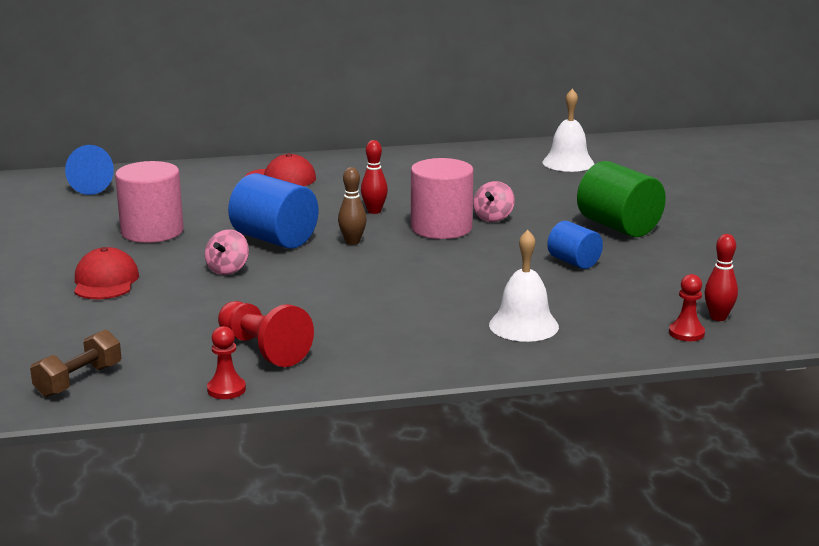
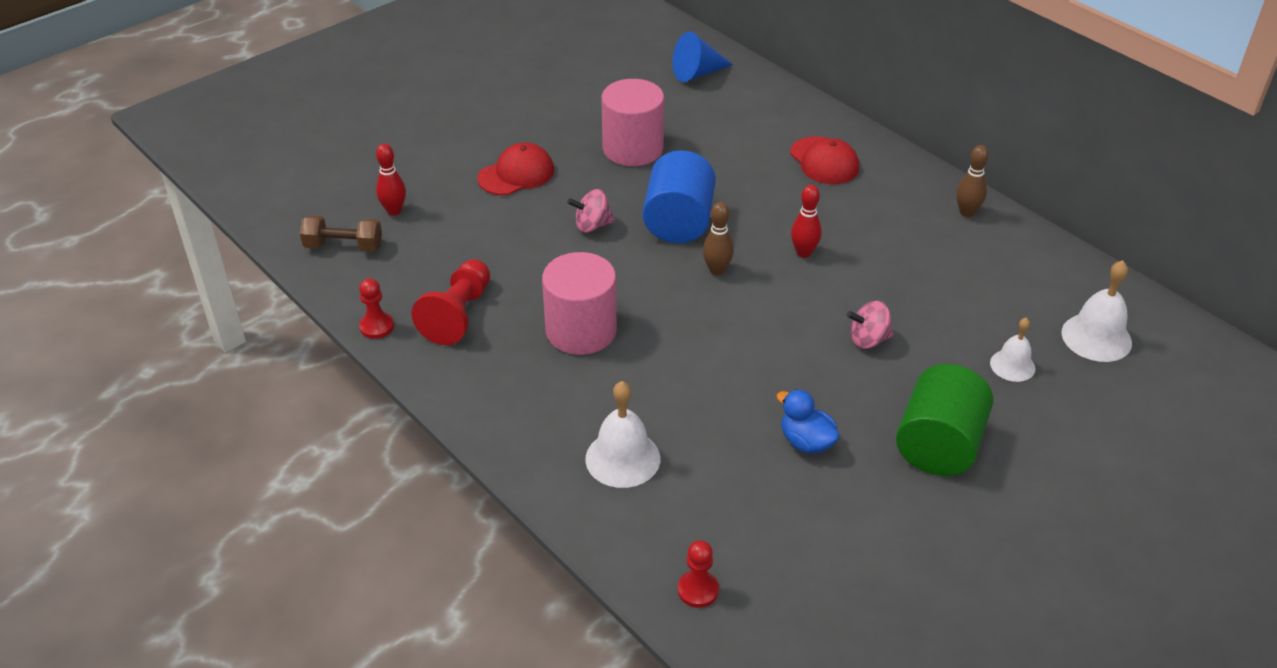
camera: 60 degrees right, 20 degrees up
(403, 158) = (967, 212): none -> brown bowling pin
(441, 228) = (805, 314): pink cylinder -> pink cylinder (581, 330)
(567, 188) = (1012, 365): none -> white bell
(574, 262) = (806, 442): blue cylinder -> blue duck
(718, 317) = (758, 606): red bowling pin -> red bowling pin (394, 211)

